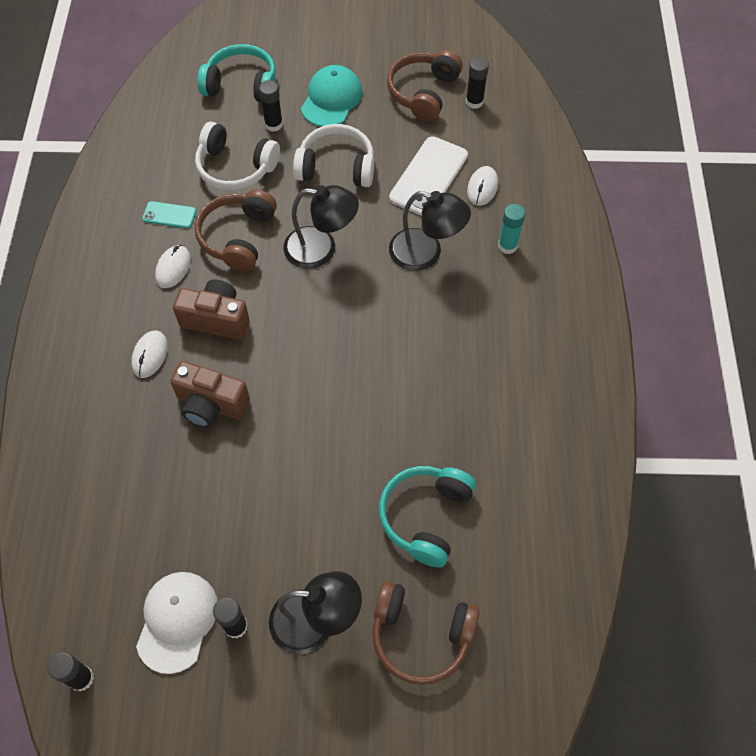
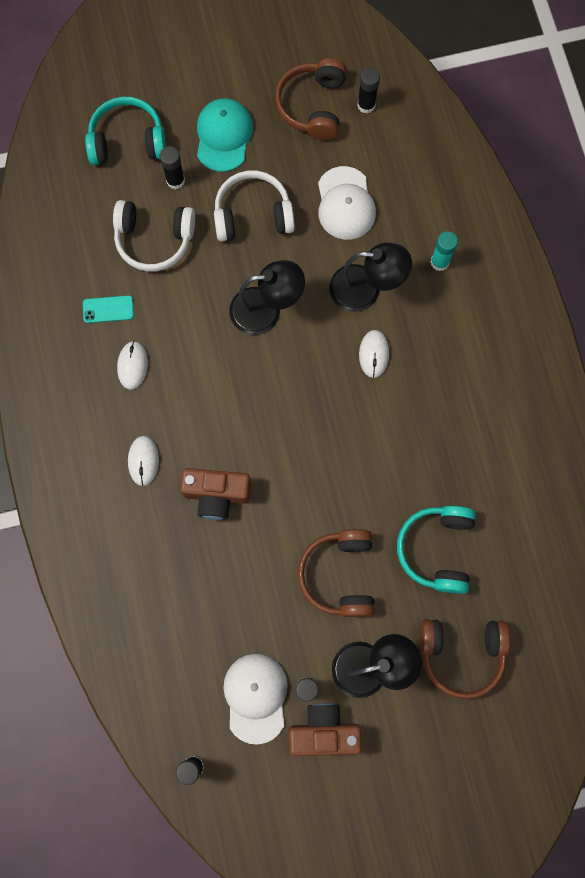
camera: 15 degrees left, 15 degrees up
(216, 319) = (192, 408): brown camera -> brown camera (323, 731)
(238, 237) = (183, 317): brown headphones -> brown headphones (339, 575)
(429, 177) = (345, 204): white phone -> white cap
(482, 187) = (399, 203): white mouse -> white mouse (373, 354)

